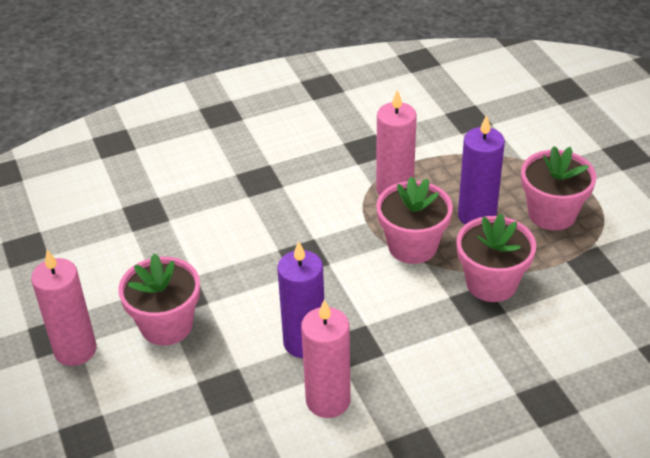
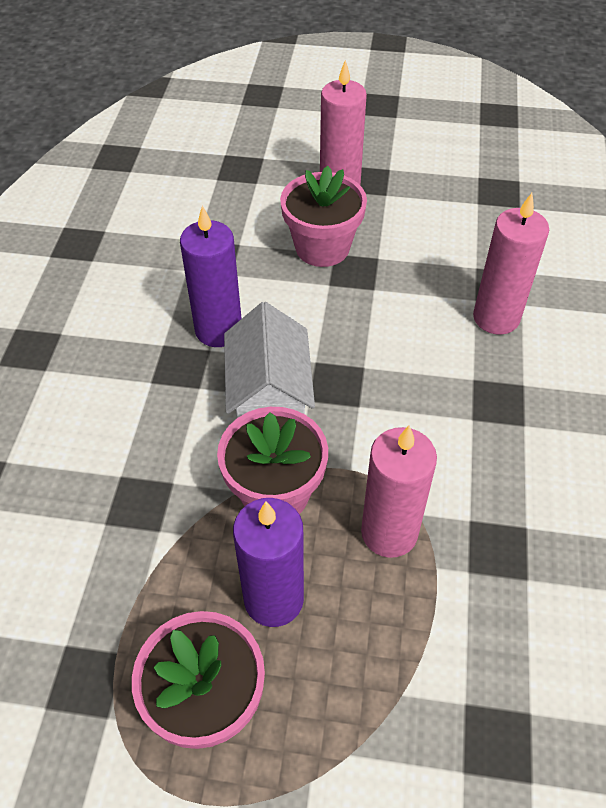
camera: 120 degrees right, 10 degrees up
(328, 400) = (139, 316): pink candle -> pink candle (496, 318)
(344, 283) = (269, 398): none -> white house
(491, 283) = (154, 537): pink flower pot -> none

